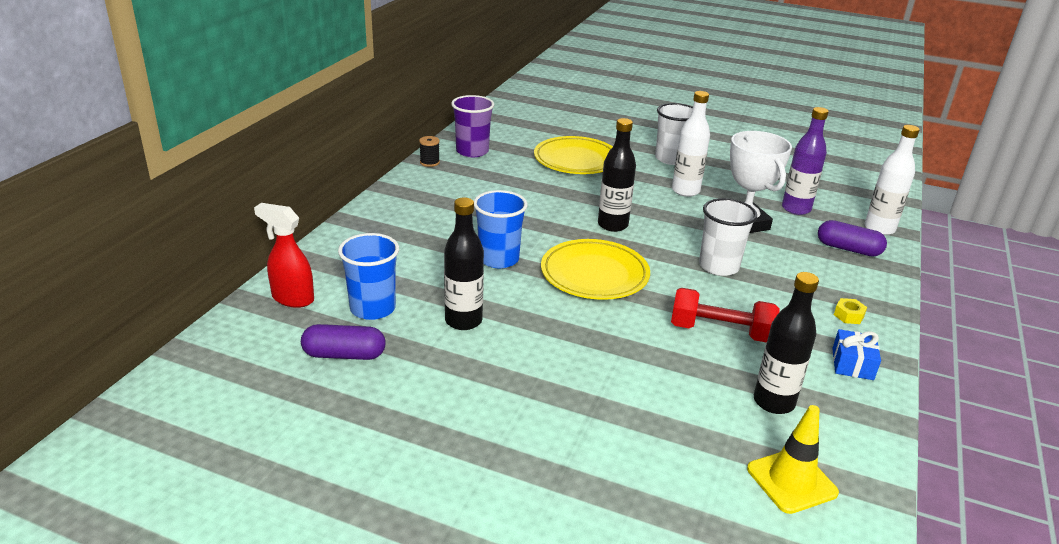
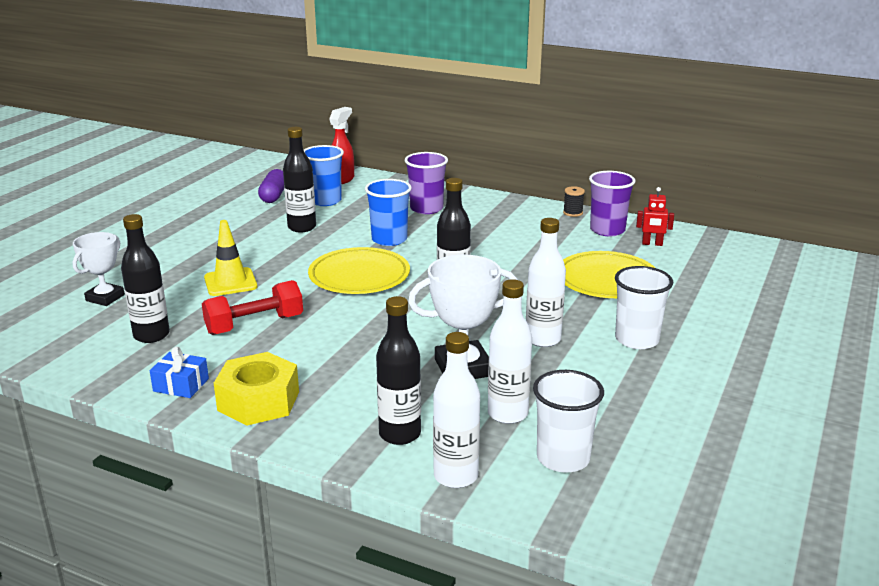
camera: 95 degrees right, 5 degrees down
(409, 237) = (426, 208): none -> purple cup
(501, 137) = (652, 244): none -> red robot
(701, 464) = (105, 298): none -> white trophy
(718, 266) = (367, 338): white cup -> white cup (563, 458)
(720, 332) = (254, 325): red dumbbell -> red dumbbell turned 45 degrees clockwise
(791, 481) = (67, 328): yellow traffic cone -> yellow traffic cone (230, 282)
(796, 209) = (507, 414): purple bottle -> white bottle
(848, 249) = (400, 434): purple capsule -> black bottle
(848, 315) = (258, 401): yellow nut -> yellow nut, size x2.46

